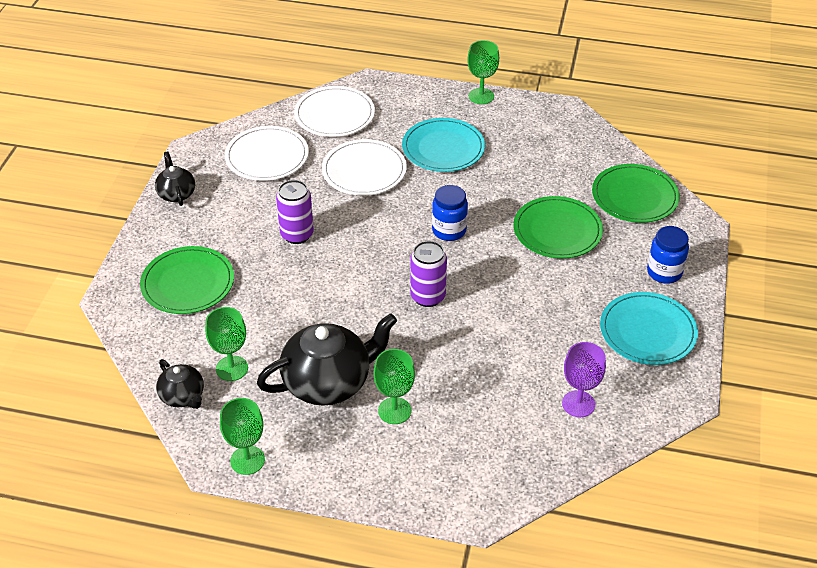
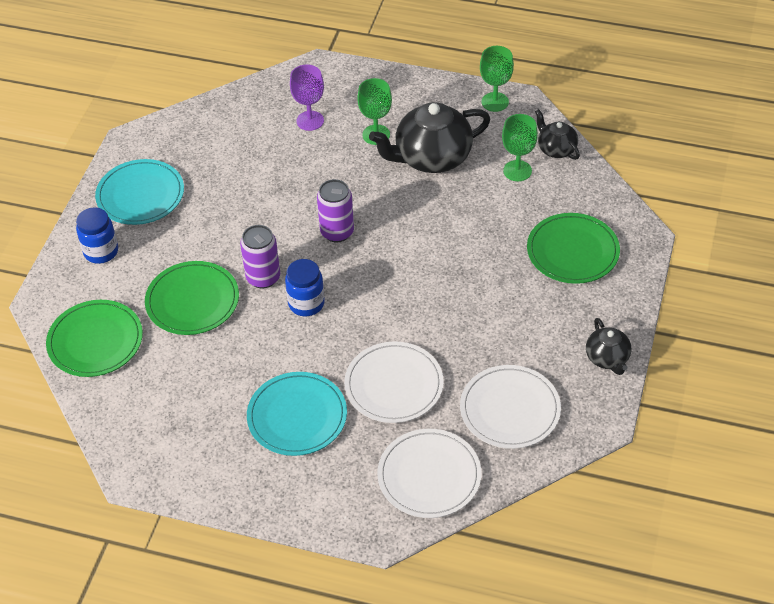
camera: 175 degrees left, 5 degrees up
(297, 234) = (467, 303): purple can -> purple can (263, 277)
(481, 96) = (235, 503): green goblet -> none
(578, 404) = (222, 137): purple goblet -> purple goblet (310, 121)

